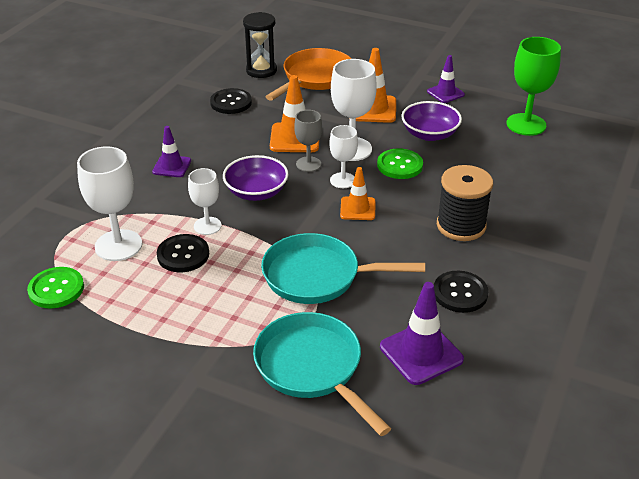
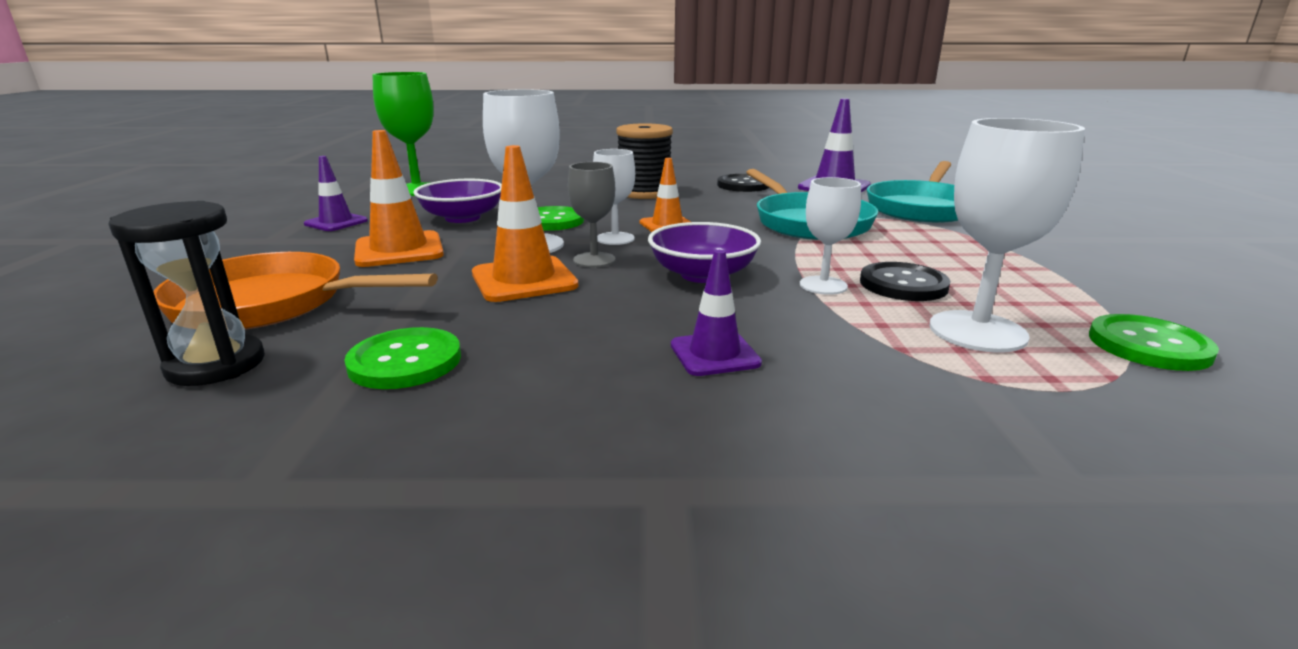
camera: 115 degrees left, 15 degrees down
(231, 102) = (405, 361): black button -> green button

